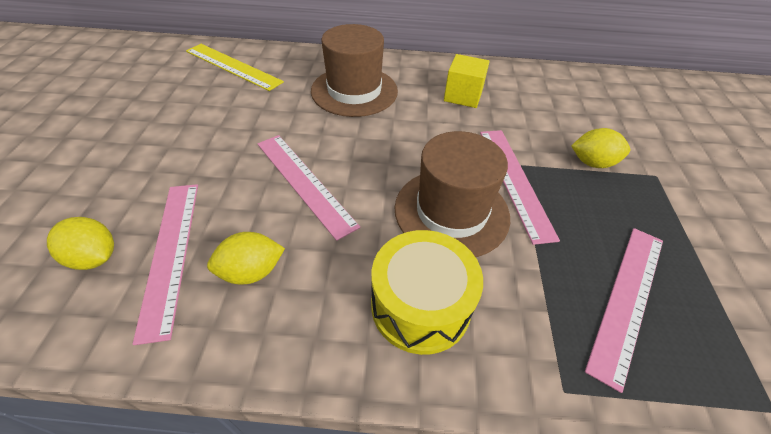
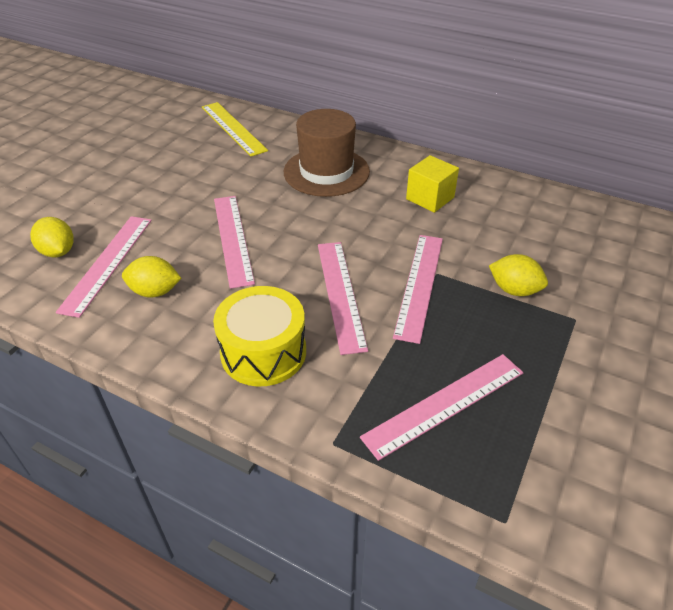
camera: 25 degrees right, 5 degrees down
(451, 212) = (340, 294): brown hat -> pink ruler

